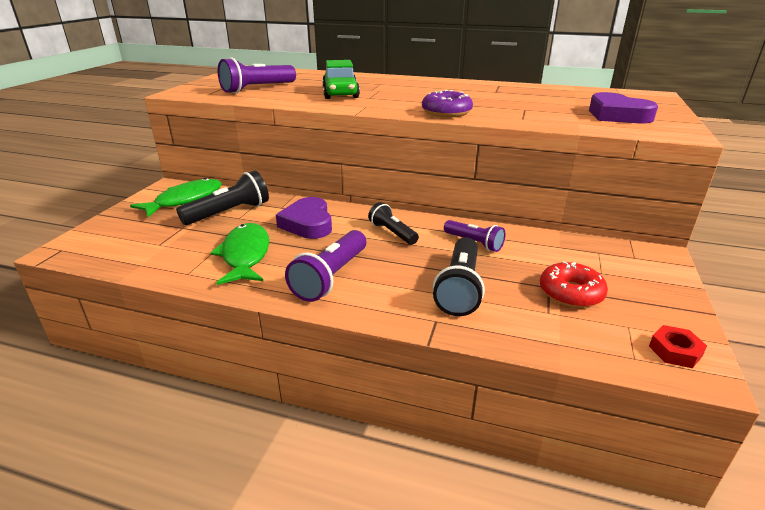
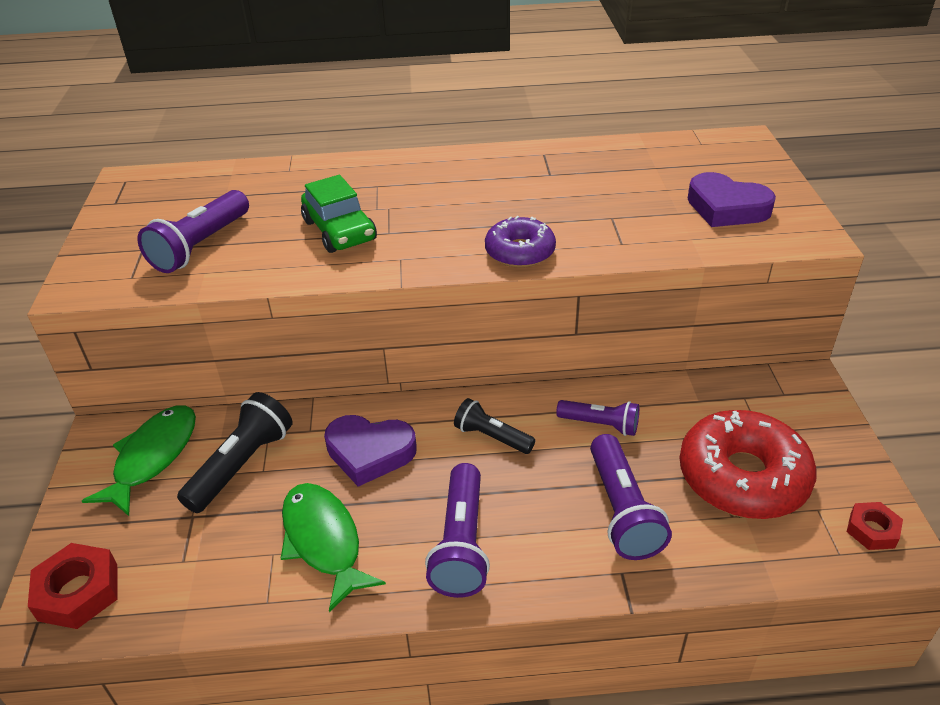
camera: 20 degrees left, 10 degrees up
(93, 243) = (78, 592): none -> red nut
(308, 223) = (369, 452): purple heart -> purple heart turned 45 degrees counterclockwise
(460, 288) = (622, 510): black flashlight -> purple flashlight
(570, 293) = (742, 477): red donut -> red donut, size x1.71

